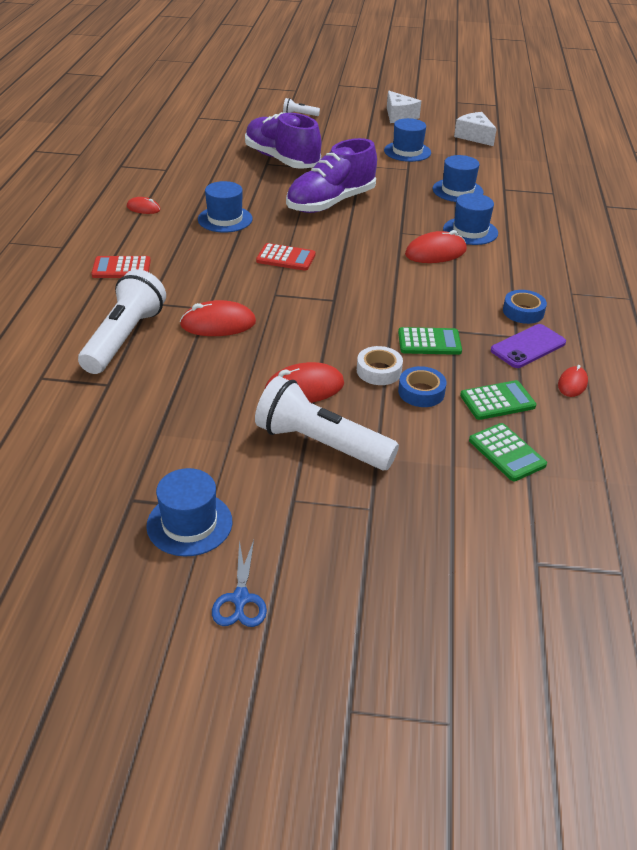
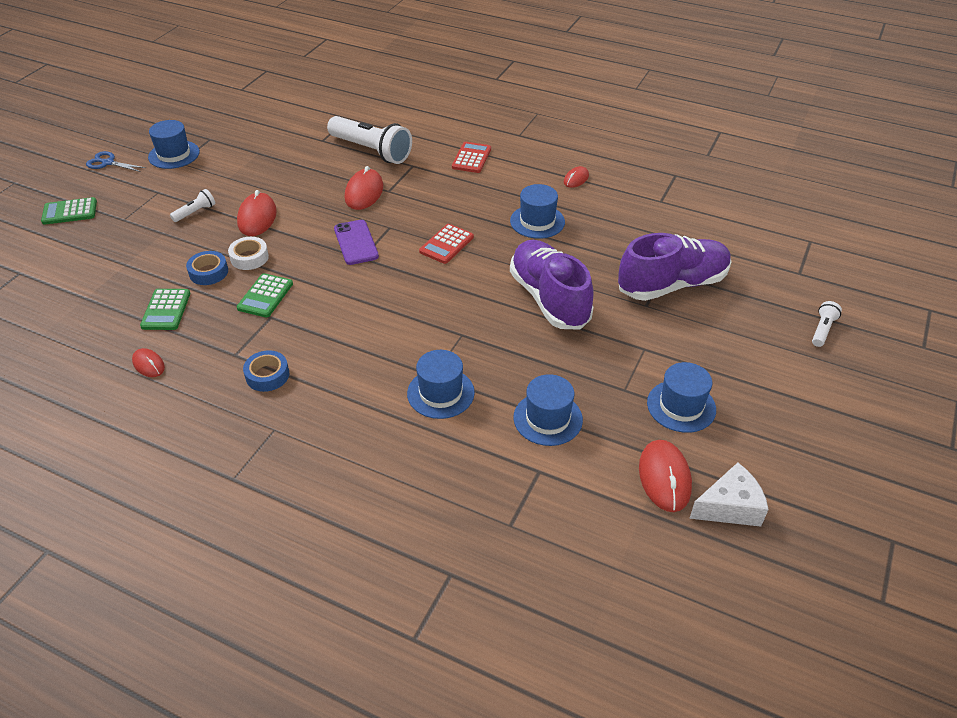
camera: 110 degrees right, 5 degrees up
(320, 444) = (195, 212): white flashlight -> white flashlight, size x0.45
(399, 116) = (818, 437): white cheese -> none
(435, 252) = (408, 348): red mouse -> red mouse (664, 477)
(507, 453) = (112, 294): green calculator -> green calculator (70, 212)
(528, 347) = (215, 356): purple phone -> purple phone (356, 242)

